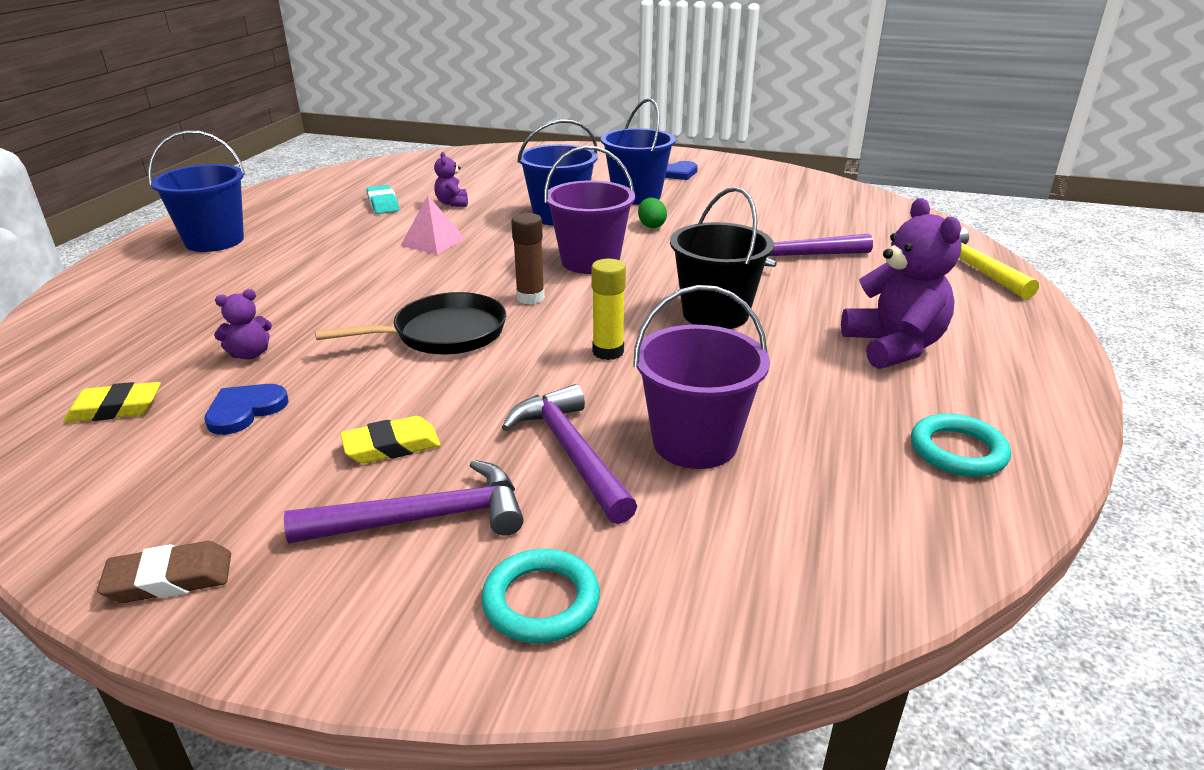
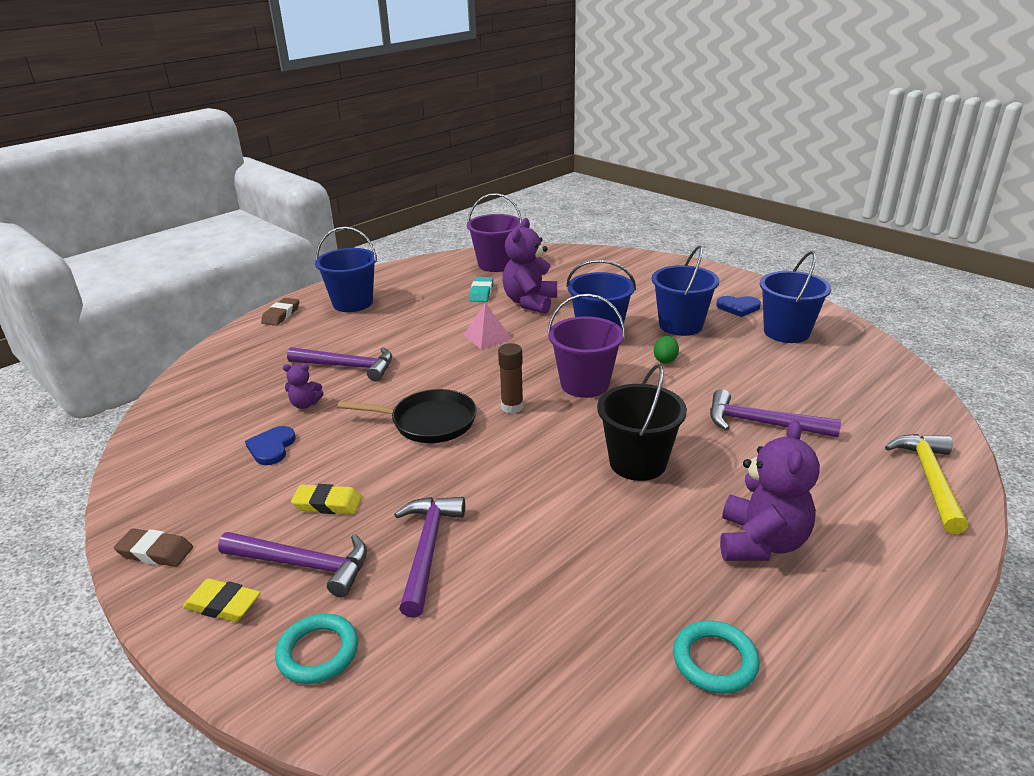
camera: 30 degrees right, 0 degrees up
(113, 270) = (281, 315): none -> brown eraser
(115, 408) = (211, 424): yellow eraser -> yellow eraser (223, 604)
(245, 410) = (271, 447): blue heart -> blue heart turned 60 degrees counterclockwise
(274, 304) = (348, 367): none -> purple hammer
(452, 203) = (530, 302): purple teddy bear -> purple teddy bear, size x2.03
(608, 352) = (525, 473): yellow glue stick -> none
(695, 443) = (516, 573): purple bucket -> purple bucket (496, 264)
(740, 184) = (786, 332): none -> blue bucket

